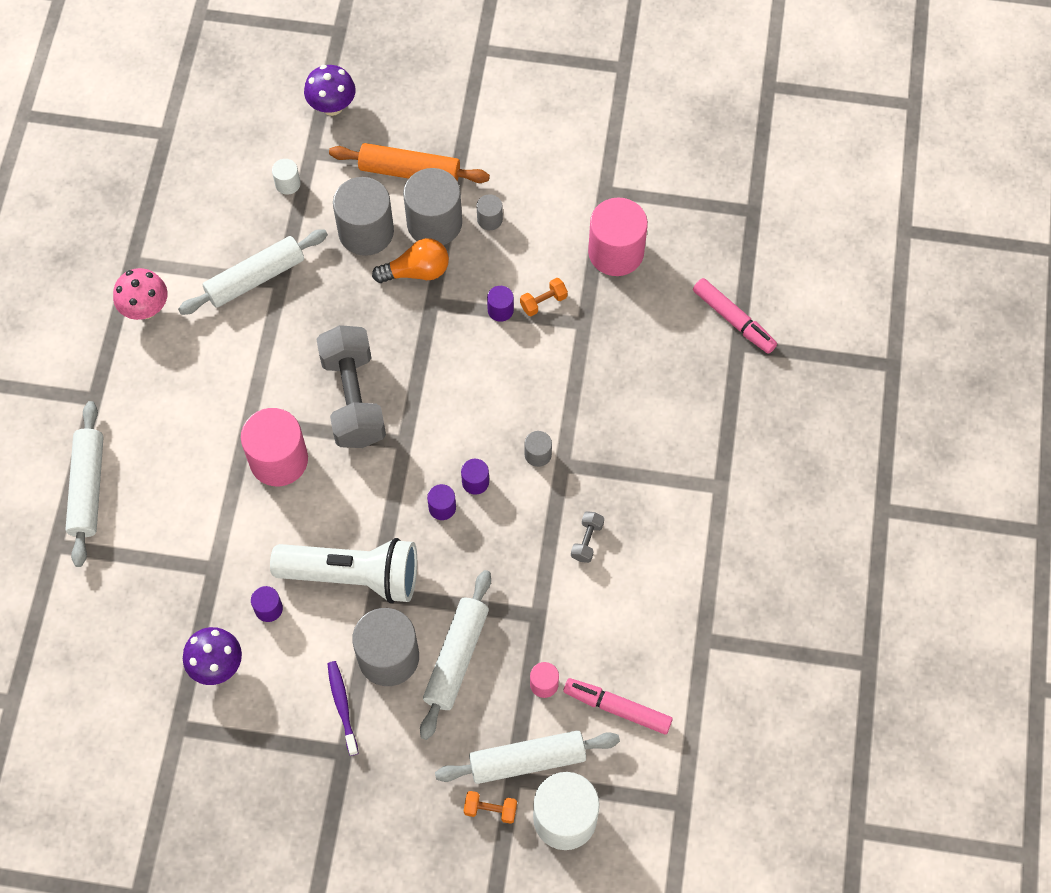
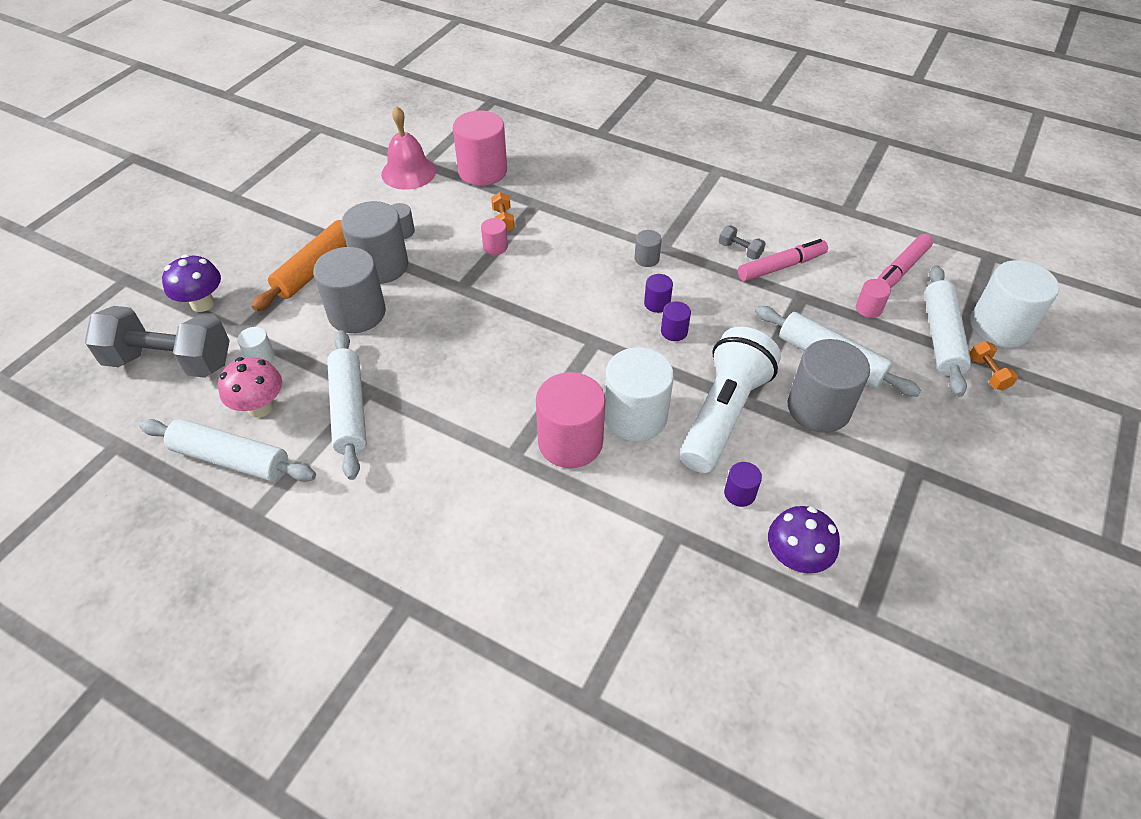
camera: 70 degrees left, 15 degrees down
(87, 488) = (523, 641): white rolling pin -> white rolling pin (231, 459)
(145, 308) = (321, 519): pink mushroom -> pink mushroom (260, 407)
(324, 503) = (635, 416): none -> white cylinder
(342, 706) = (865, 457): purple toothbrush -> none
(353, 398) = (530, 366): grey dumbbell -> grey dumbbell (170, 361)
(416, 271) = (422, 289): orange light bulb -> none
(490, 810) = (988, 373): orange dumbbell -> orange dumbbell turned 45 degrees counterclockwise
(500, 310) = (495, 247): purple cylinder -> pink cylinder
(584, 184) = (408, 172): none -> pink bell
(733, 320) = (578, 130): pink marker -> pink marker (781, 266)

